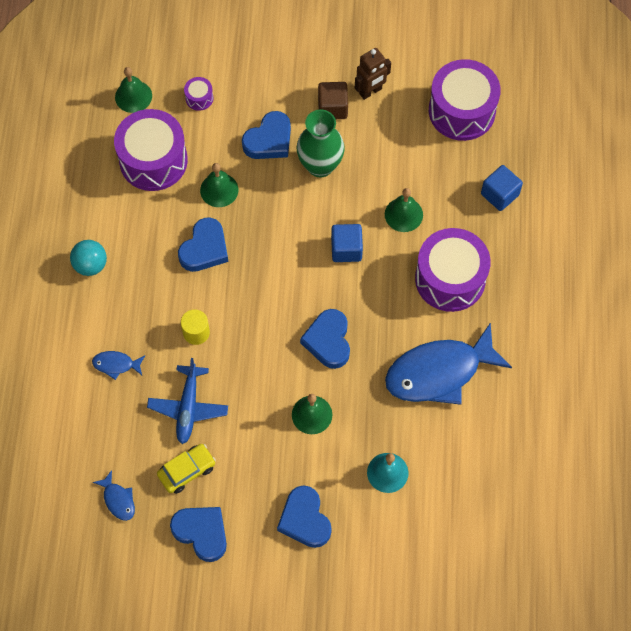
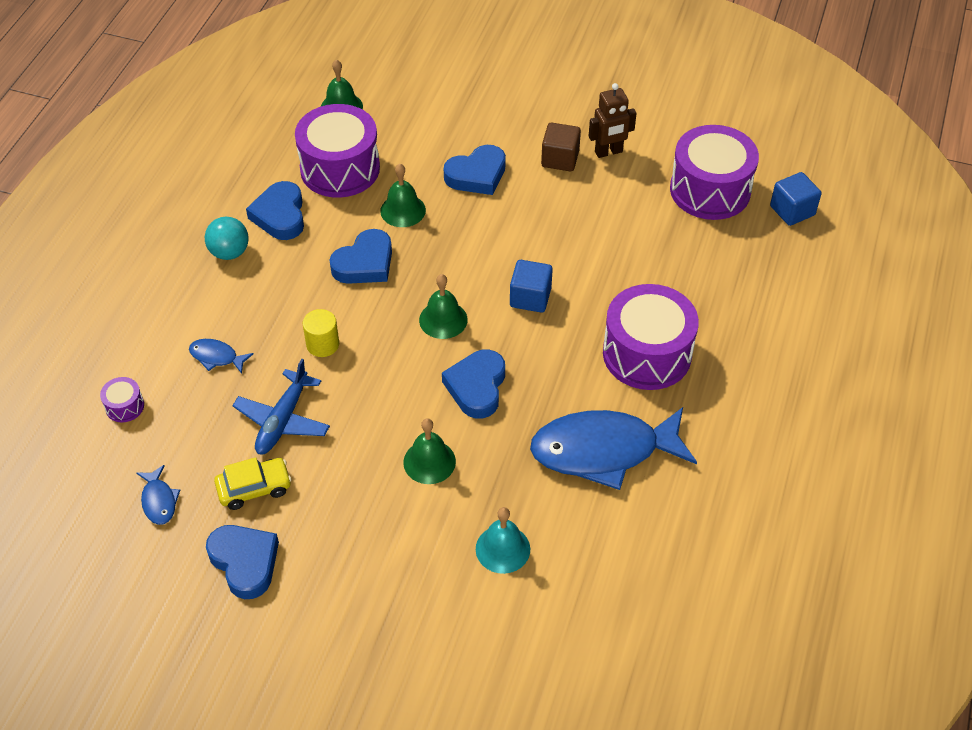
camera: 15 degrees right, 15 degrees down
(199, 98) = (413, 122): purple drum -> purple drum (125, 406)
(305, 519) = (379, 578): blue heart -> blue heart (280, 215)
(320, 165) = (527, 210): green vase -> none
(403, 214) = (610, 277): green bell -> green bell (443, 319)
(499, 194) = (732, 280): blue cube -> blue cube (792, 211)

